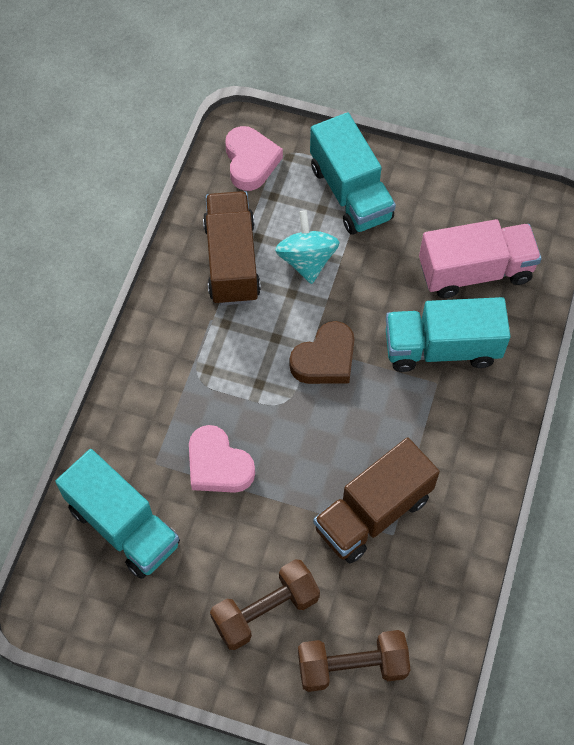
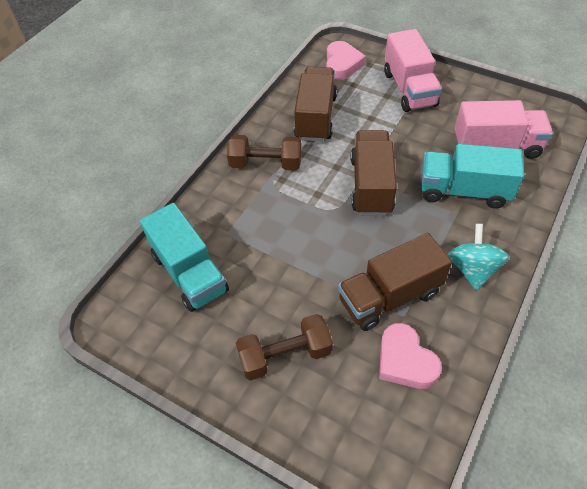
camera: 15 degrees right, 10 degrees down
(218, 465) = (273, 243): pink heart -> pink heart (405, 361)
(307, 260) = (370, 123): turquoise spinning top -> turquoise spinning top (472, 269)
(325, 359) = (371, 185): brown heart -> brown truck
(350, 192) = (409, 89): turquoise truck -> pink truck
(352, 666) = (350, 415): brown dumbbell -> brown dumbbell (265, 164)

